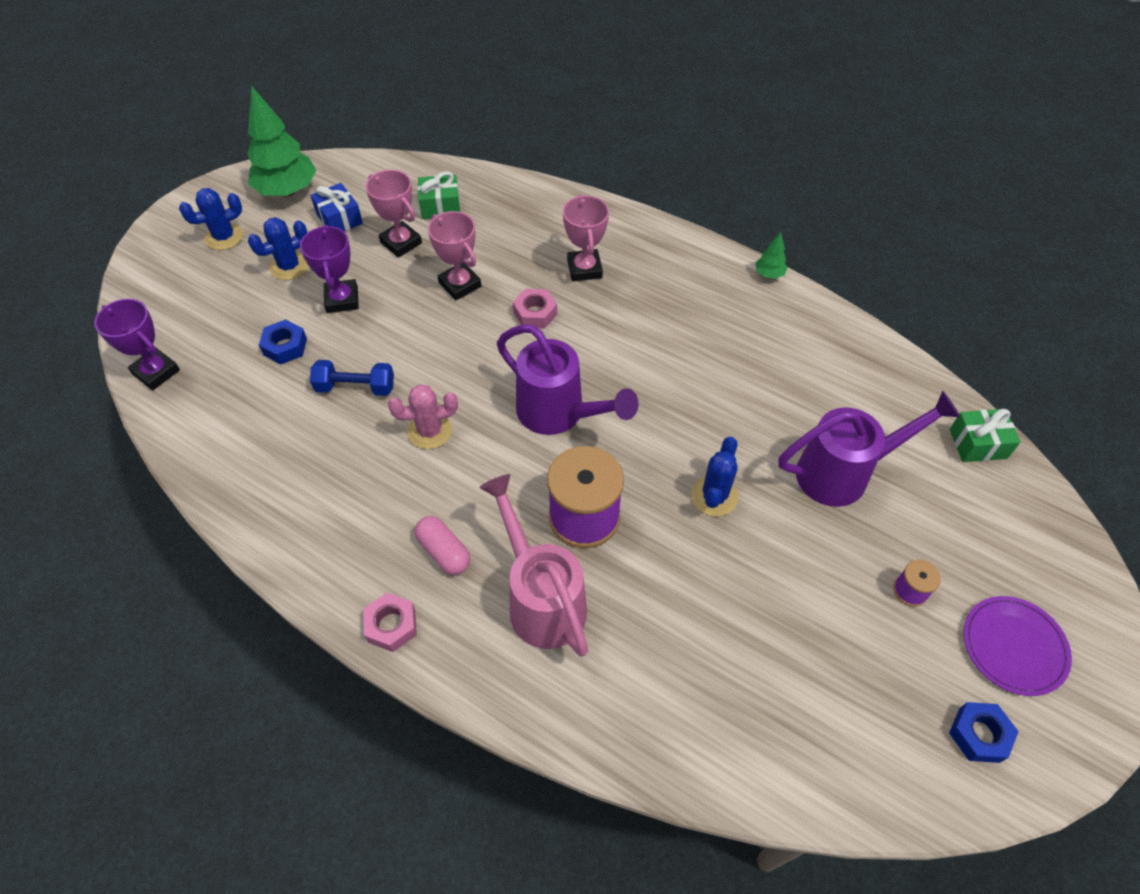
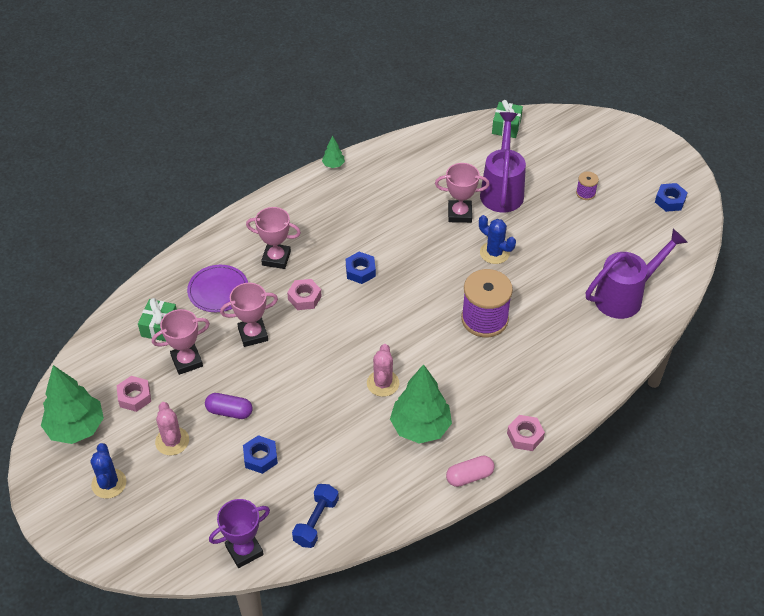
camera: 70 degrees left, 5 degrees down
(289, 266) = (172, 441): blue cactus -> pink cactus
(339, 219) = (134, 397): blue gift -> pink nut
(342, 300) = (229, 411): purple trophy -> purple capsule
(355, 387) = (323, 419): blue dumbbell -> blue dumbbell (316, 521)
(371, 492) = (420, 427): none -> green tree
(444, 552) = (482, 397): pink capsule -> pink capsule (469, 476)
(541, 598) = (533, 356): pink watering can -> none
(559, 414) = (400, 309): purple watering can -> purple watering can (625, 296)
(604, 354) = (360, 271): none -> blue nut
(765, 433) = (459, 214): none -> pink trophy
(1014, 646) = (629, 167): purple plate -> purple plate (218, 290)

